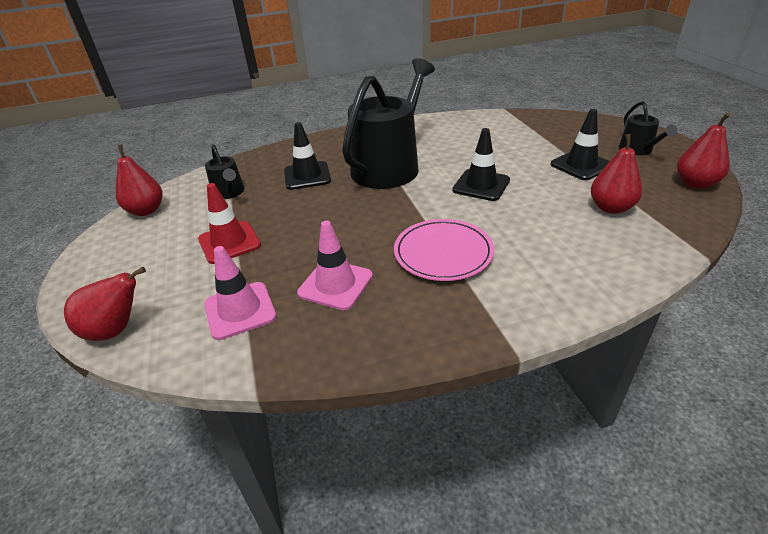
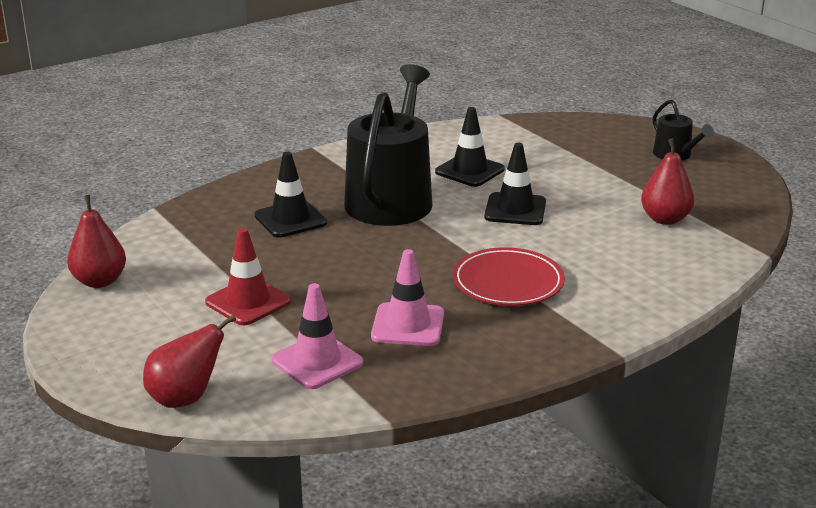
camera: 20 degrees left, 10 degrees down
(229, 192) = (199, 249): black watering can -> none
(443, 253) = (508, 282): pink plate -> red plate
(581, 165) = (618, 177): black traffic cone -> black traffic cone (469, 171)
(695, 183) = (743, 186): red pear -> none

